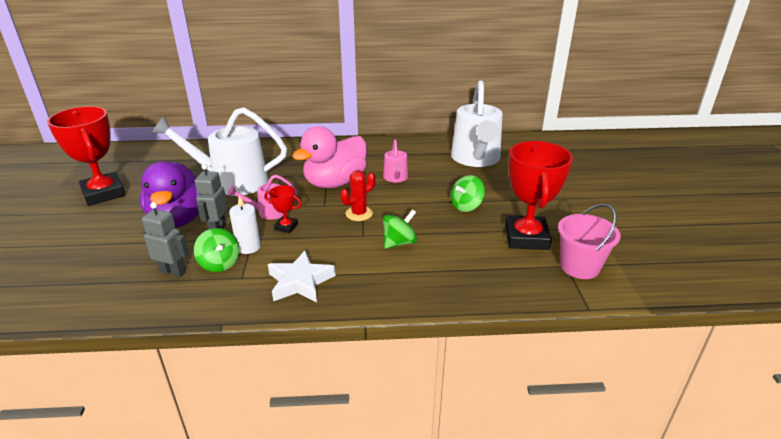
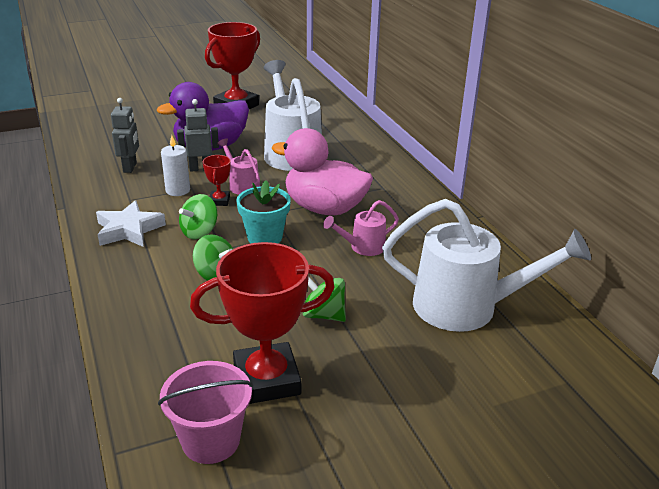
camera: 70 degrees right, 0 degrees up
(219, 263) = (147, 184): green spinning top -> green spinning top (199, 232)
(359, 213) = (264, 237): red cactus -> turquoise flower pot
(476, 159) = (468, 307): white watering can -> white watering can turned 150 degrees counterclockwise

